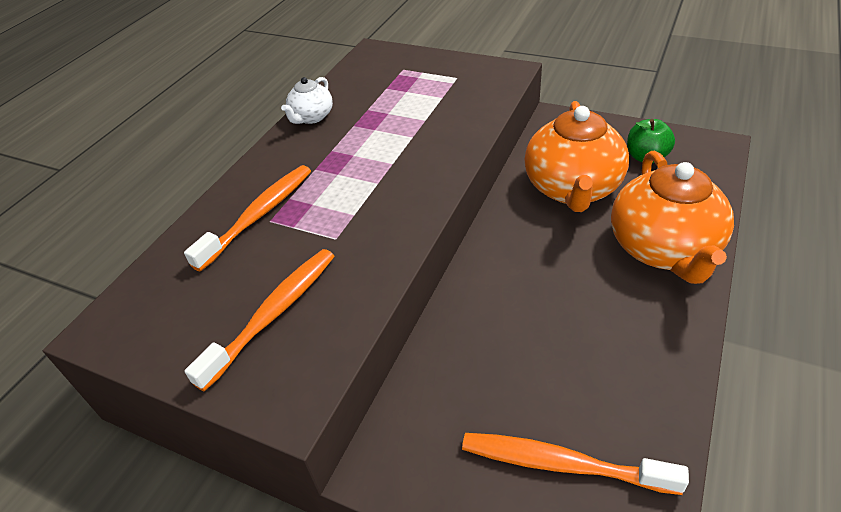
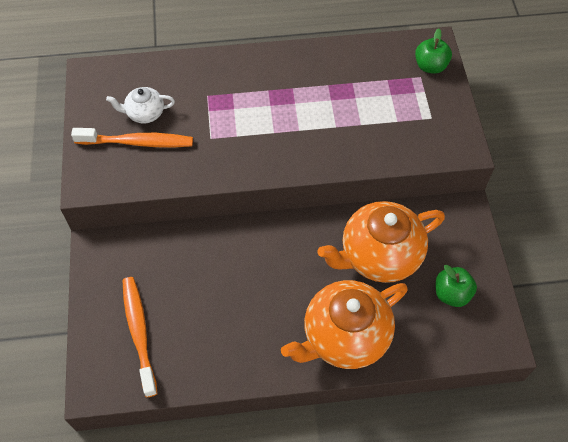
camera: 55 degrees right, 15 degrees up
(259, 215) = (208, 87): orange toothbrush -> none
(311, 117) = (322, 55): white teapot -> white teapot (145, 113)
(397, 60) = (430, 66): none -> green apple

